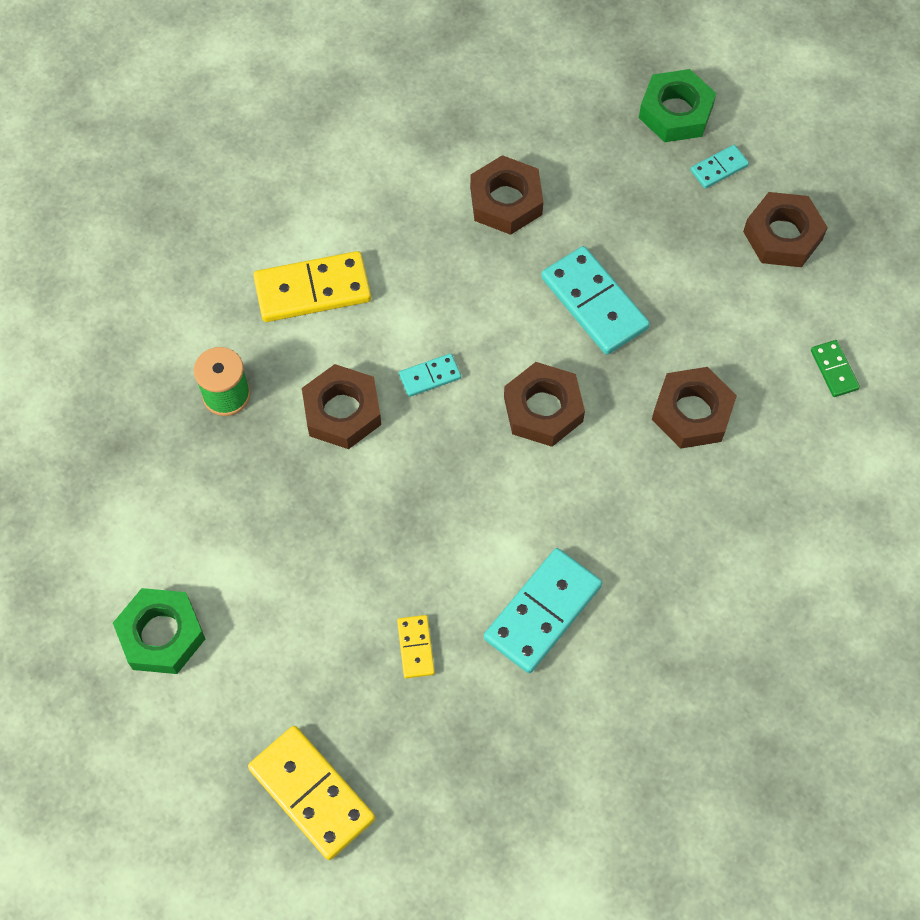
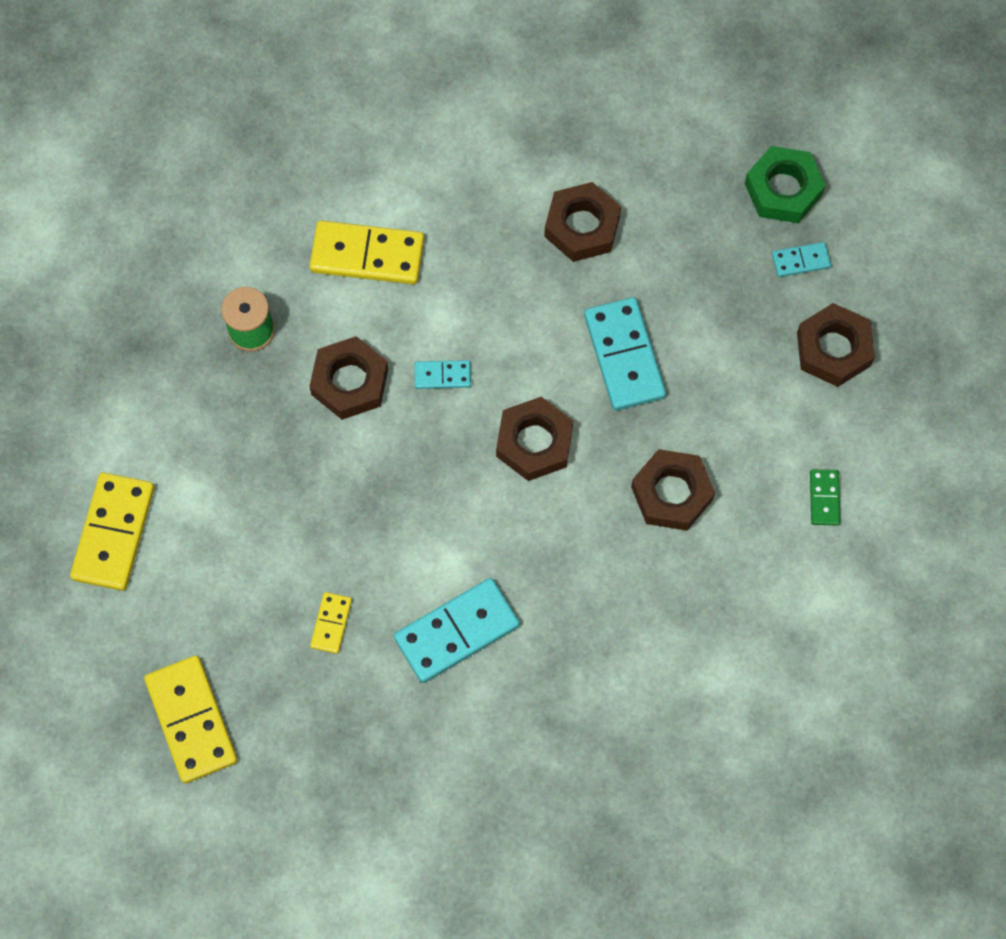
camera: 20 degrees right, 5 degrees up
(161, 635) = (114, 533): green nut -> yellow domino

